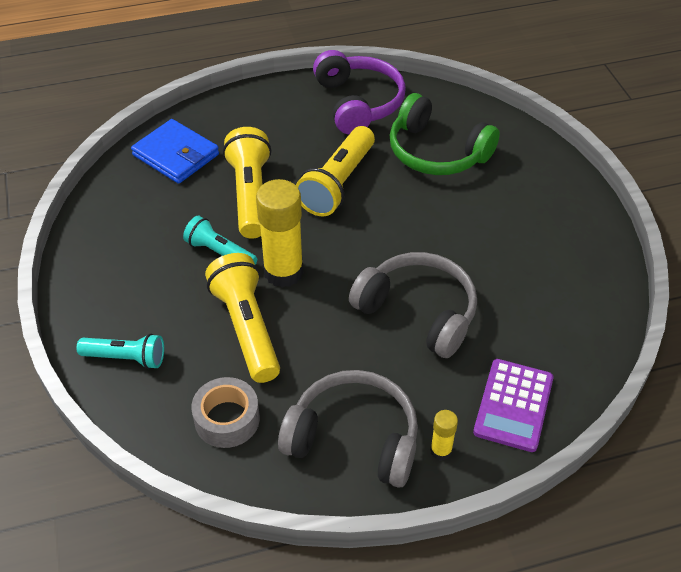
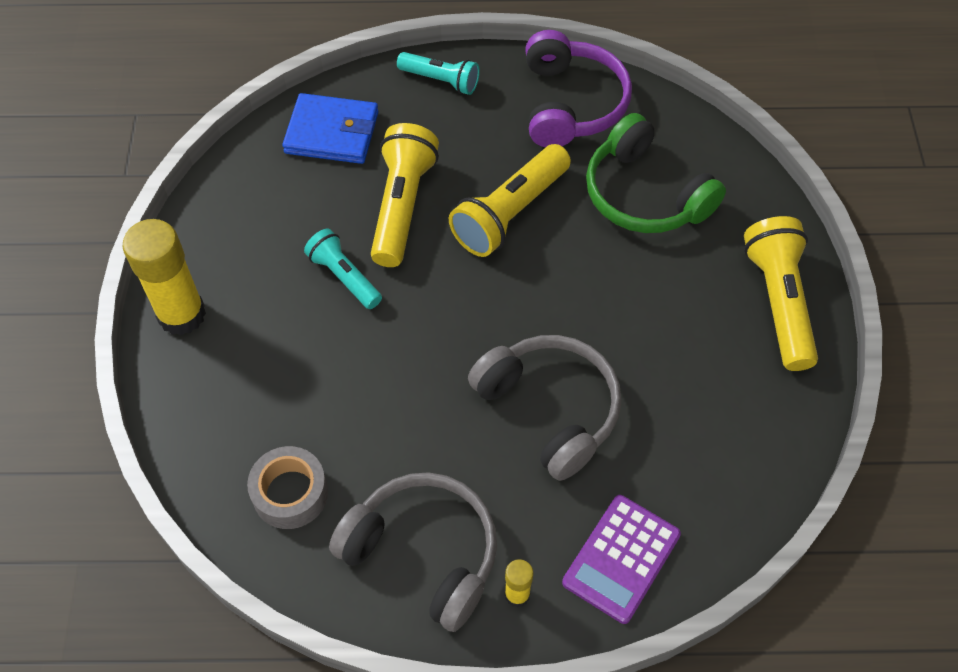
camera: 15 degrees right, 10 degrees up
(126, 358) = (202, 389): turquoise flashlight -> turquoise flashlight (441, 81)
(176, 155) = (332, 132): blue wallet -> blue wallet turned 45 degrees counterclockwise
(247, 328) = (346, 383): yellow flashlight -> yellow flashlight (779, 302)
(283, 272) = (409, 319): yellow glue stick -> yellow glue stick (182, 315)

